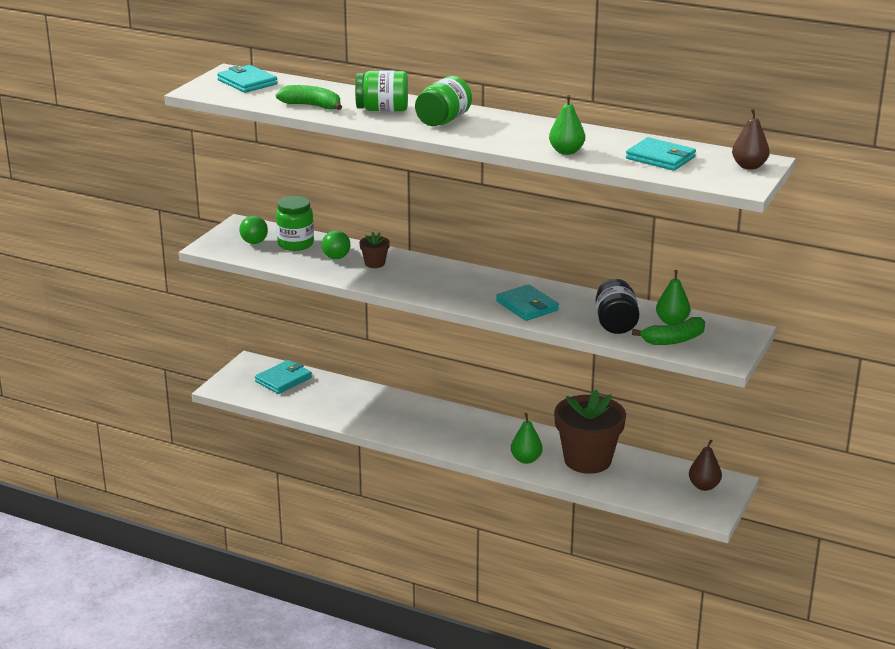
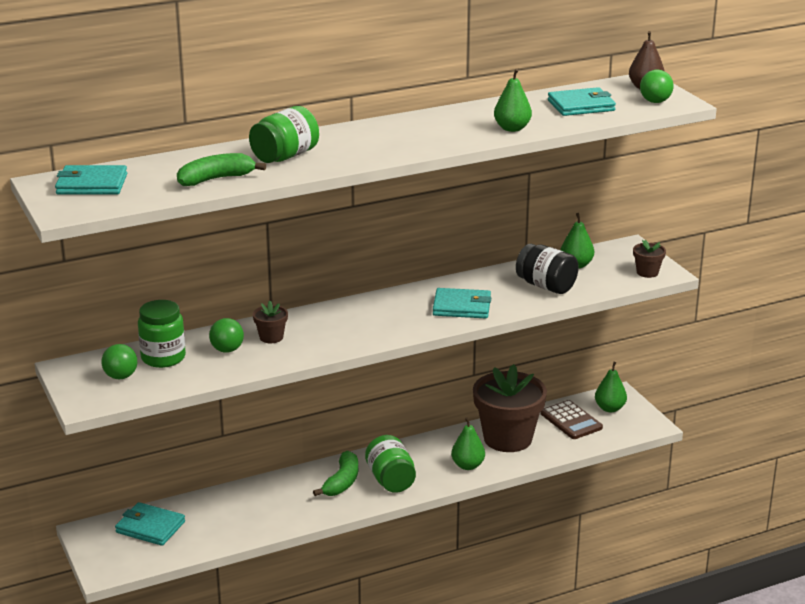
camera: 50 degrees left, 0 degrees up
(283, 380) = (150, 527): turquoise wallet -> turquoise wallet turned 60 degrees counterclockwise
(443, 120) = (358, 144): green jar -> green jar (390, 480)
(657, 476) = (571, 421): none -> brown calculator
(674, 340) = (606, 277): green banana -> green banana (342, 482)
(704, 486) = (610, 408): brown pear -> green pear
(713, 353) = (647, 272): none -> brown flower pot
(725, 178) = (655, 101): none -> green ball

